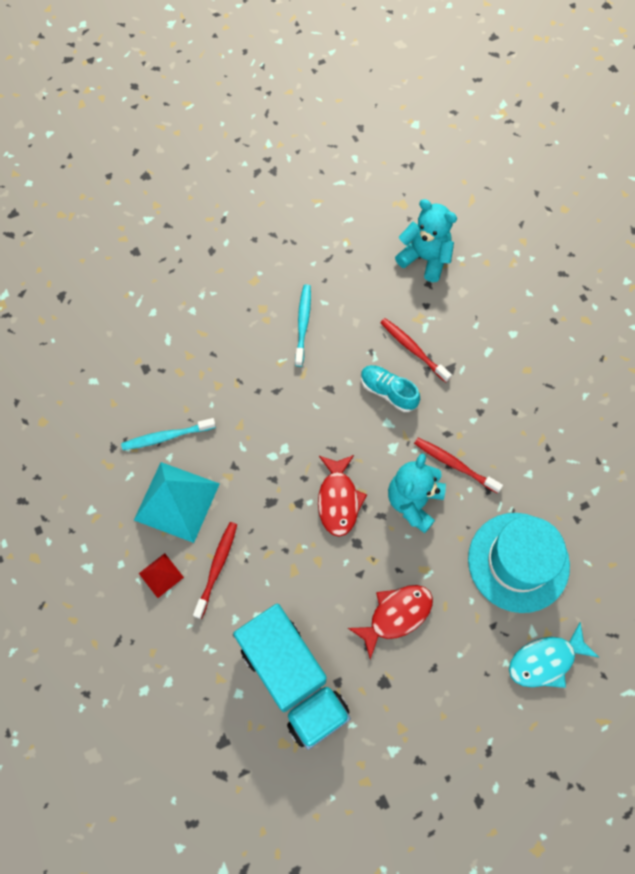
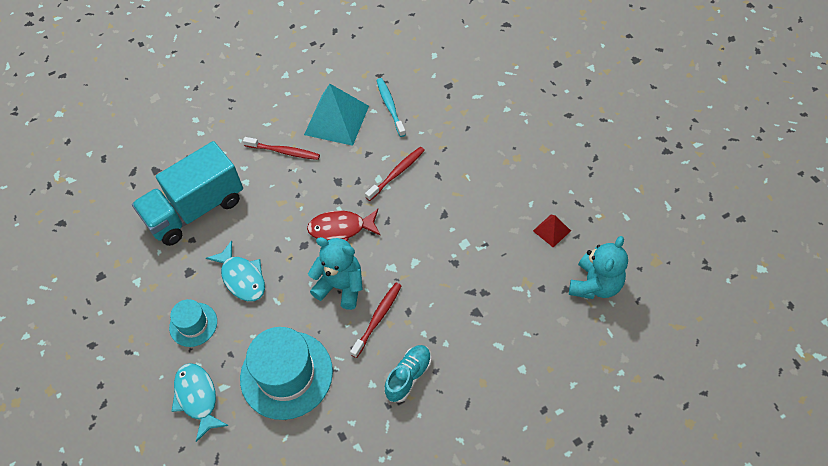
camera: 90 degrees right, 10 degrees down
(161, 575) = (278, 118): red pyramid -> red pyramid (551, 230)
(303, 324) = (505, 189): turquoise toothbrush -> none
(388, 392) = (445, 260): turquoise shoe -> turquoise shoe (408, 376)
(396, 615) = (242, 277): red fish -> turquoise fish
(413, 349) = (492, 279): red toothbrush -> red toothbrush (397, 173)
(455, 672) = (193, 324): none -> turquoise hat

